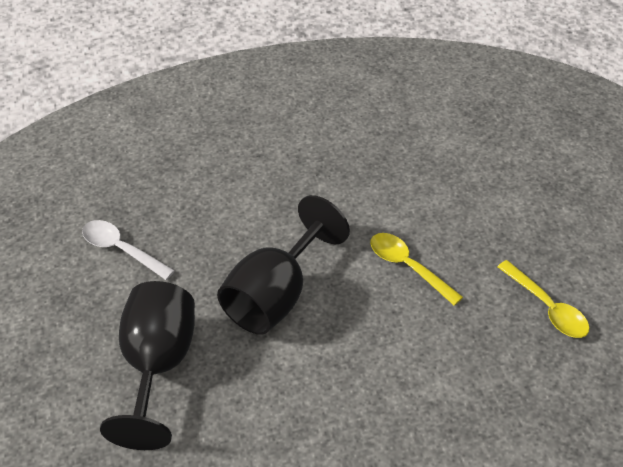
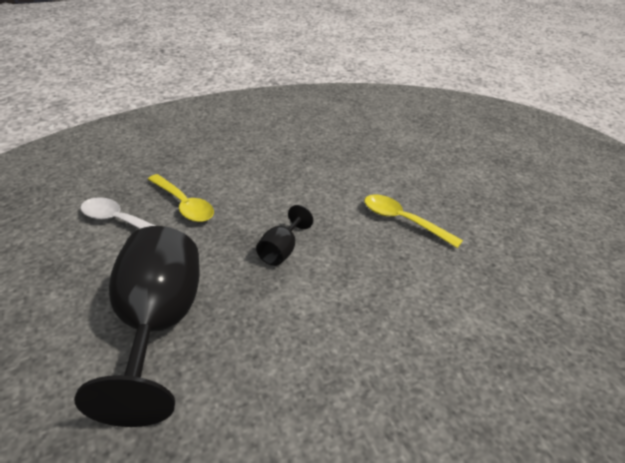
camera: 10 degrees left, 10 degrees down
(275, 295) = (281, 250): black goblet -> black goblet, size x0.47
(547, 307) = (541, 244): yellow spoon -> yellow spoon (183, 204)

